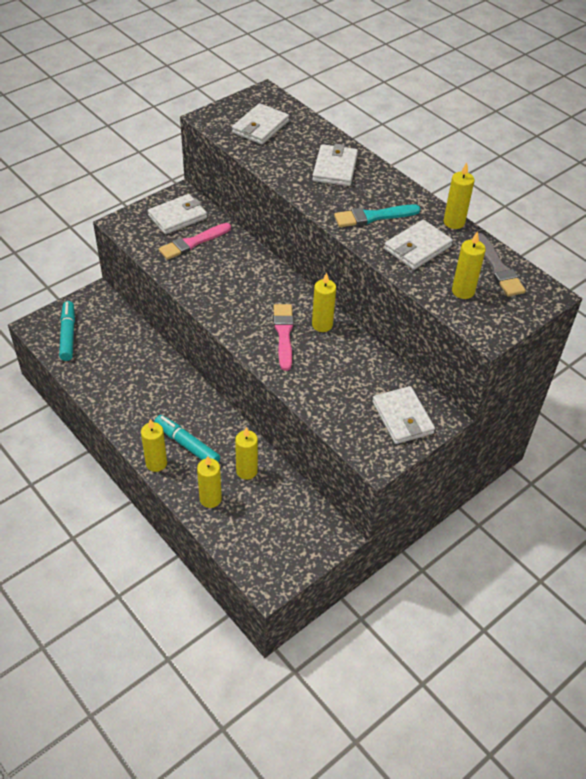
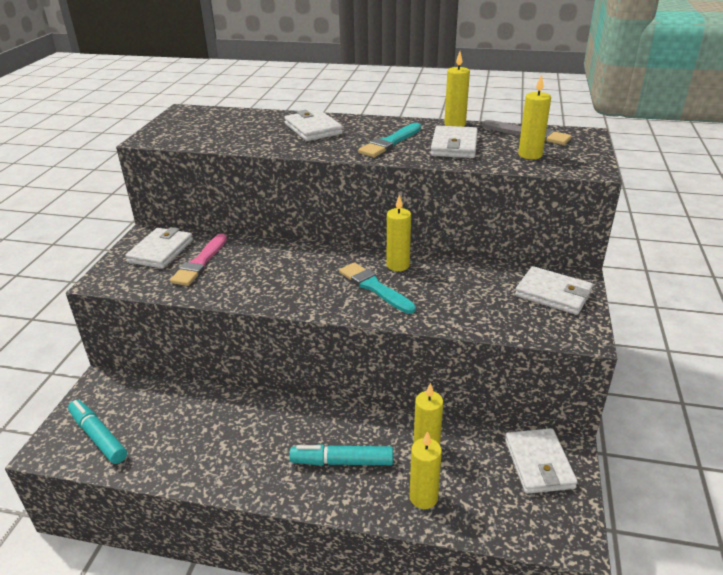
camera: 35 degrees left, 15 degrees down
(156, 463) = (330, 501): yellow candle -> none
(260, 127) = (209, 128): white wallet -> white wallet (538, 463)
(284, 334) = (374, 287): pink brush -> turquoise brush

